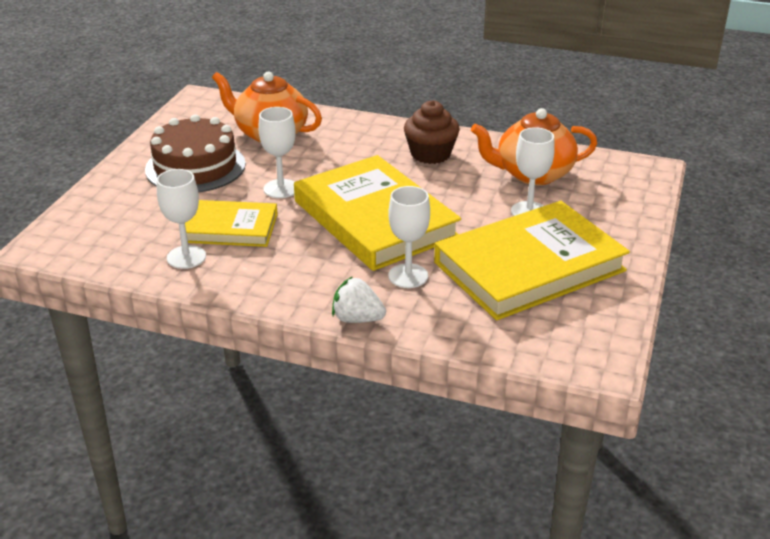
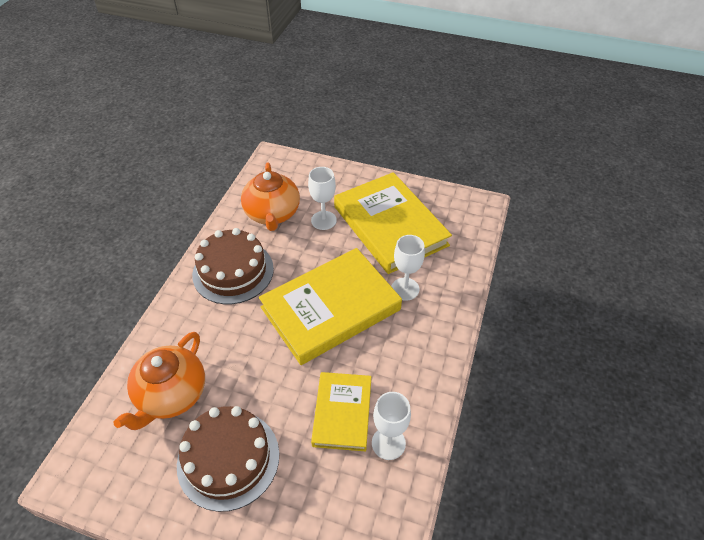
camera: 90 degrees left, 15 degrees up
(281, 189) = (279, 378): white goblet -> none
(357, 319) = (457, 318): white strawberry -> none
(430, 154) = (233, 271): brown cupcake -> brown cake

